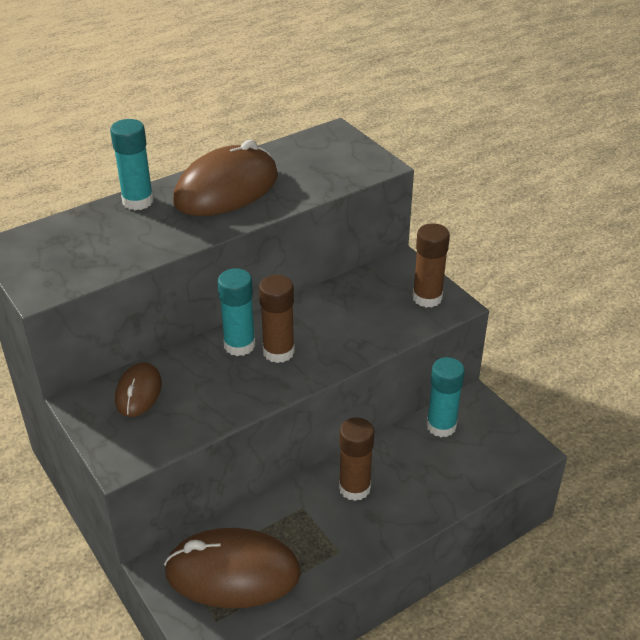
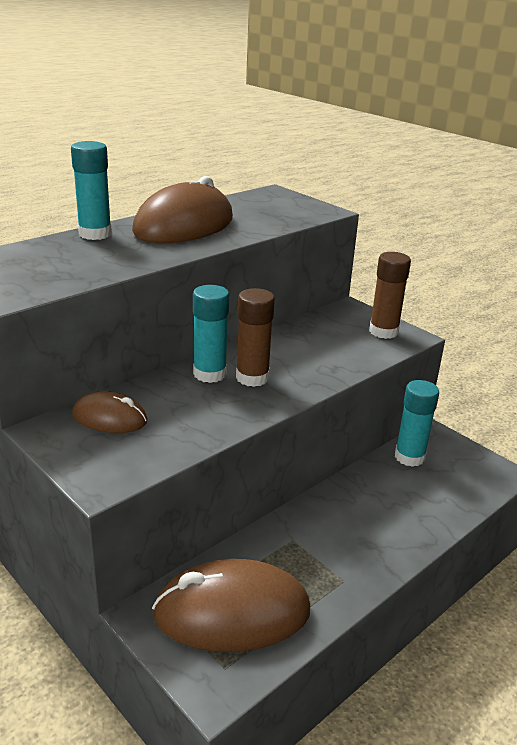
camera: 10 degrees left, 10 degrees down
(138, 392) = (110, 418): brown mouse -> brown mouse turned 75 degrees counterclockwise
(354, 488) = (342, 517): brown glue stick -> none

